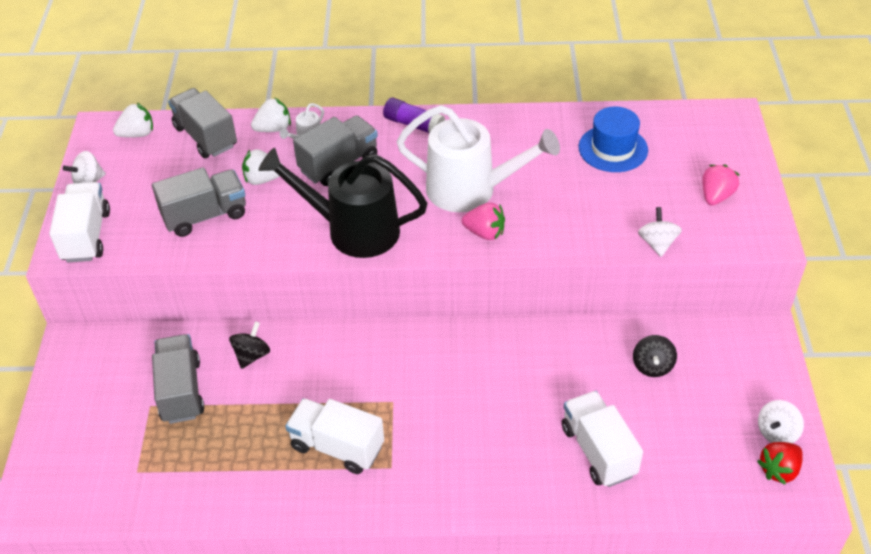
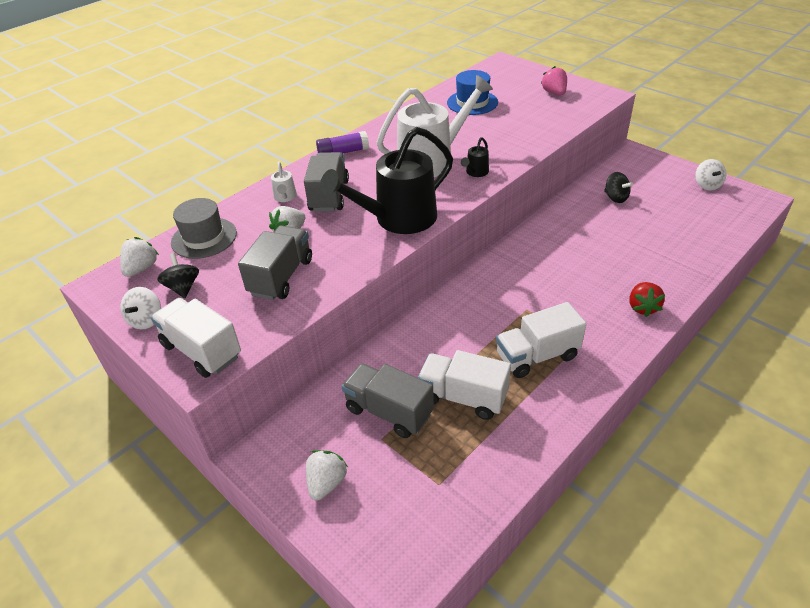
camera: 45 degrees left, 5 degrees down
(205, 137) = (204, 238): grey truck -> grey hat
(252, 355) = (403, 354): black spinning top -> black spinning top (183, 287)
(273, 129) = (250, 205): white strawberry -> white strawberry (326, 483)
(485, 233) = (475, 173): pink strawberry -> black watering can
(598, 451) = (658, 249): white truck -> white truck (463, 397)
(657, 243) = (565, 125): white spinning top -> none
(779, 470) = (734, 198): red strawberry -> red strawberry (642, 307)

